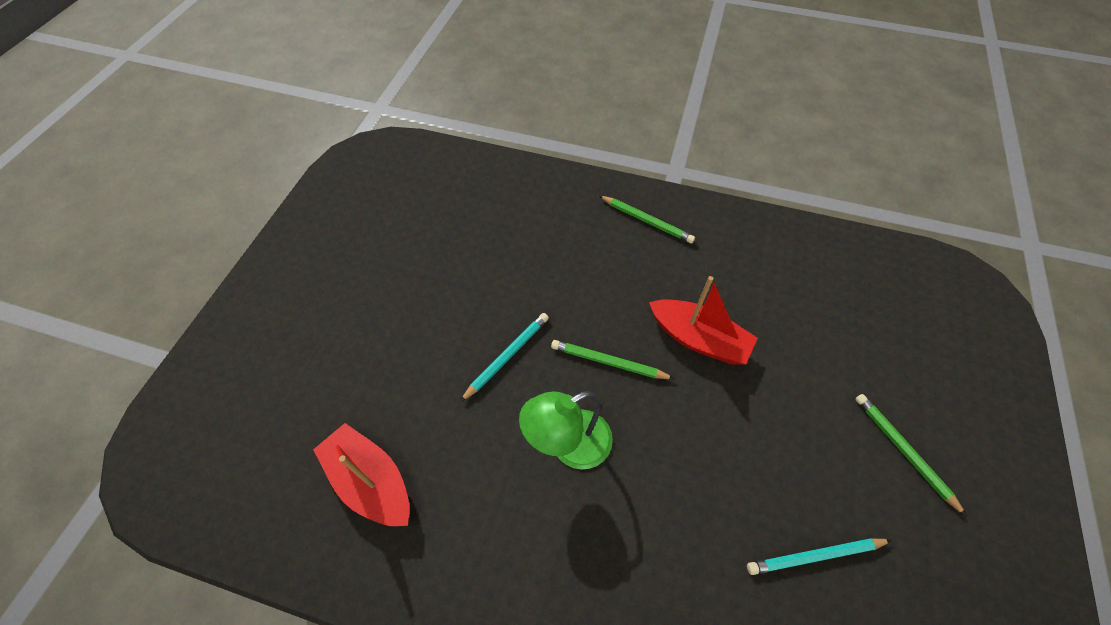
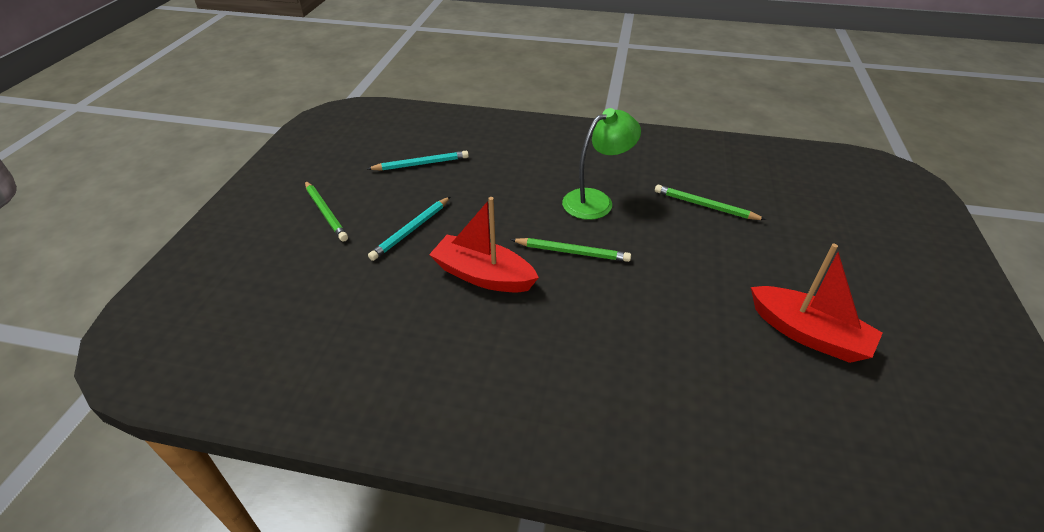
camera: 175 degrees right, 15 degrees down
(371, 481) = (734, 176): red boat -> red boat (808, 334)
(507, 356) = (669, 250): turquoise pencil -> turquoise pencil (411, 230)
(647, 221) = (540, 410): green pencil -> green pencil (705, 206)

